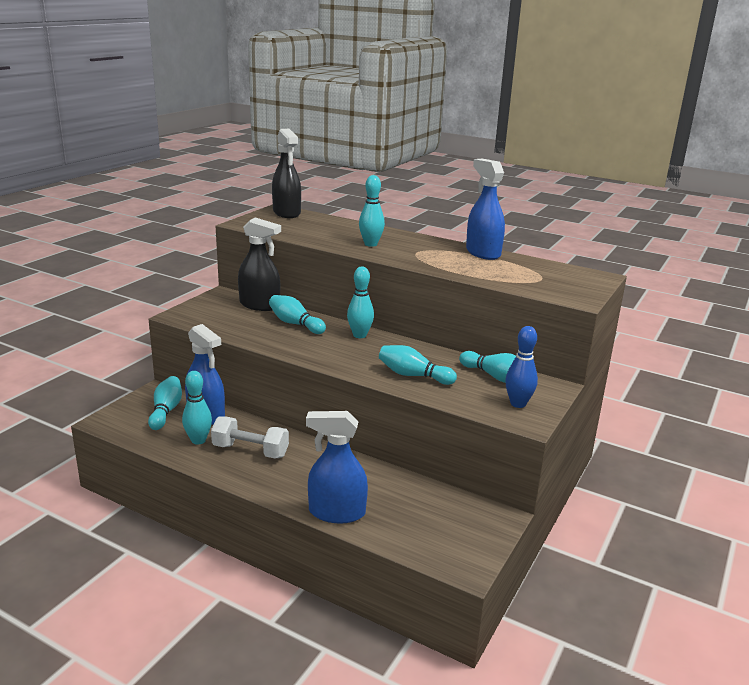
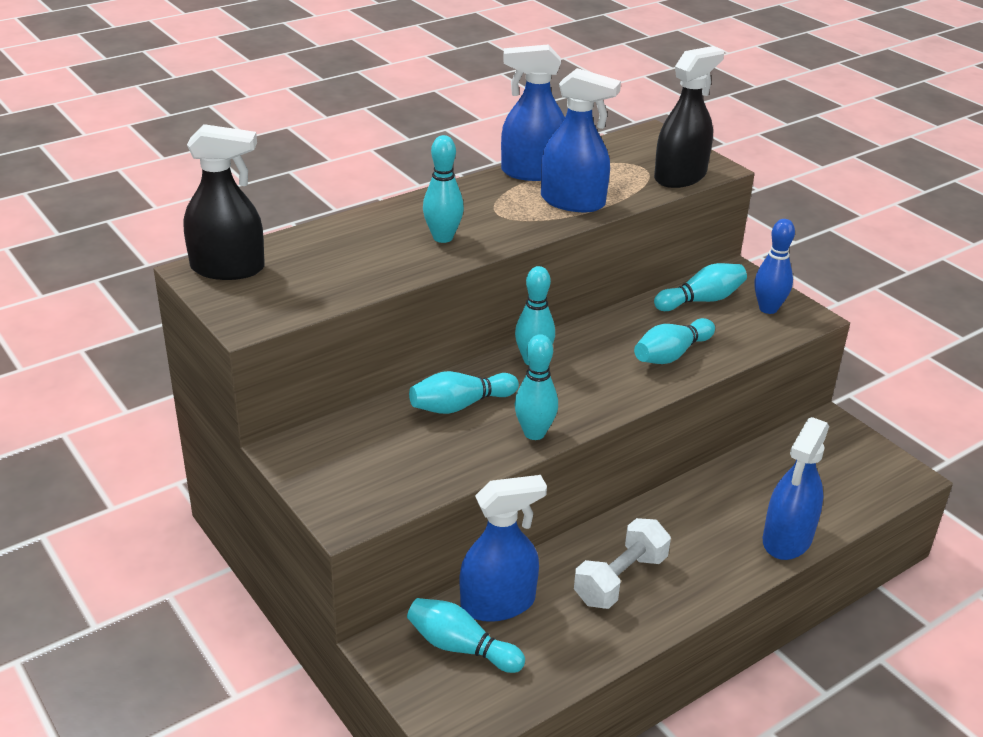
camera: 65 degrees left, 10 degrees up
(198, 440) = (568, 627): turquoise bowling pin -> turquoise bowling pin (534, 433)
(260, 305) = (365, 422): black spray bottle -> black spray bottle (680, 177)
(459, 266) = (573, 202): none -> blue spray bottle

